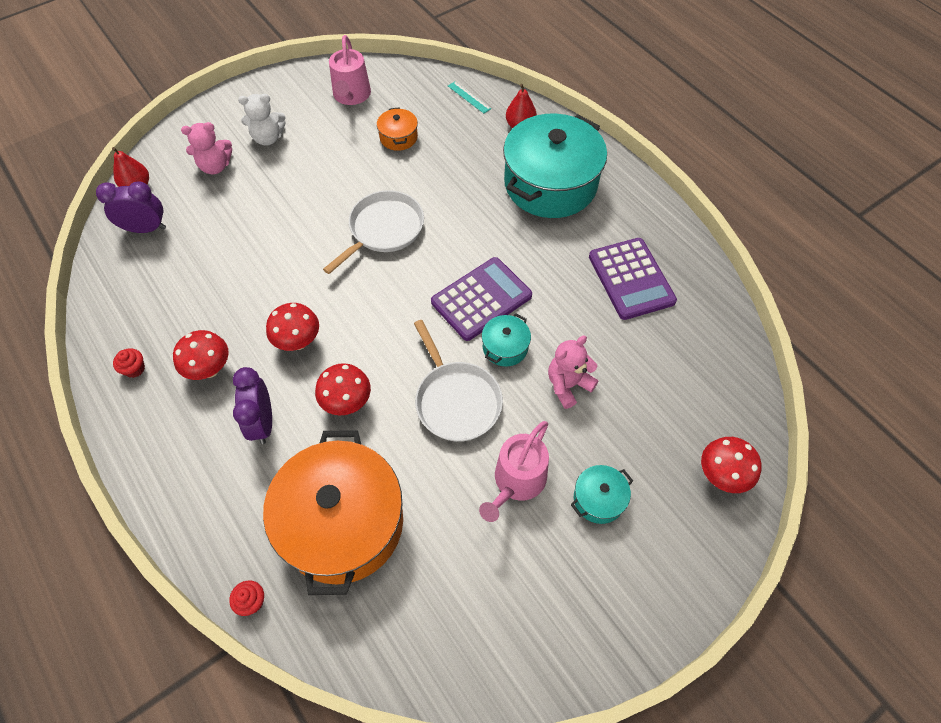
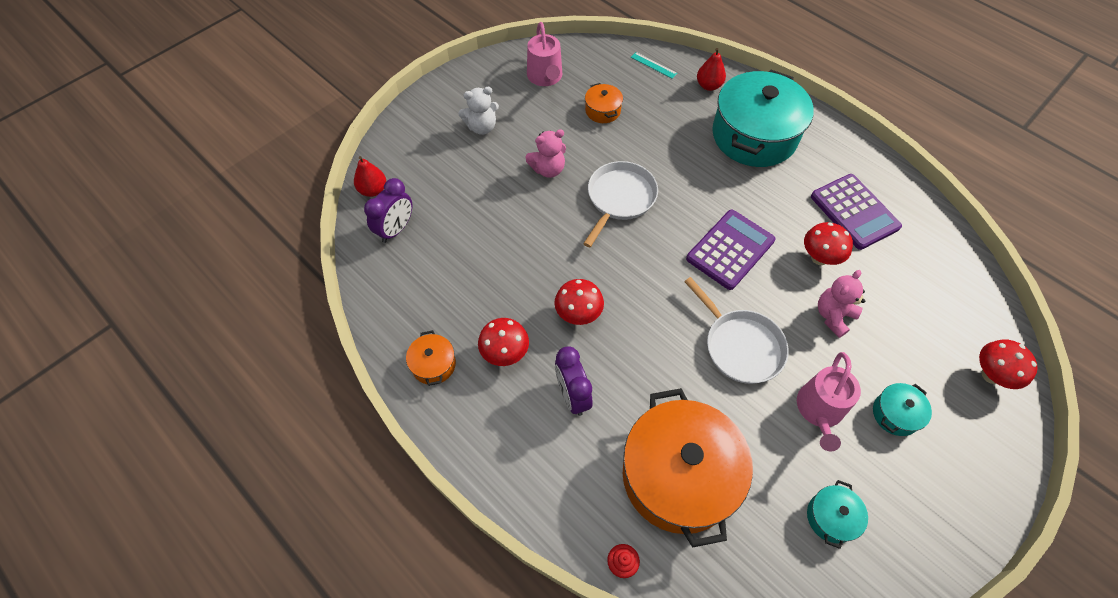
camera: 10 degrees left, 0 degrees up
(134, 369) = (433, 364): red cupcake -> orange pot
(146, 229) = (396, 229): purple clock -> purple clock turned 135 degrees clockwise
(215, 166) = (441, 160): pink teddy bear -> pink teddy bear (548, 169)
(347, 402) = (643, 364): red mushroom -> red mushroom (819, 258)
(505, 347) = (766, 290): turquoise pot -> turquoise pot (831, 517)

